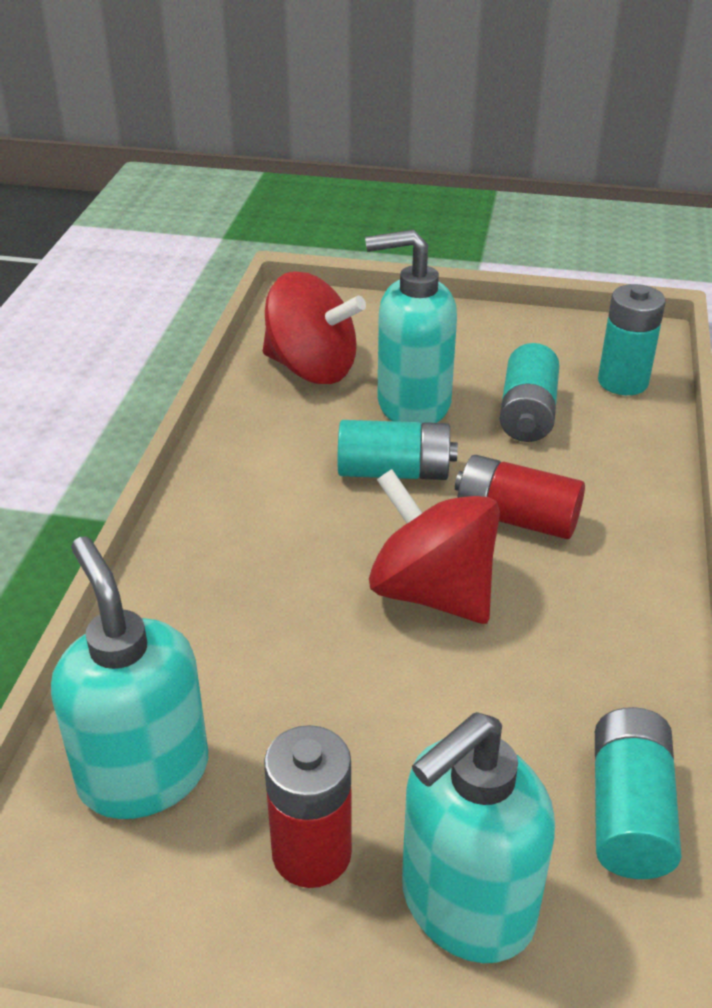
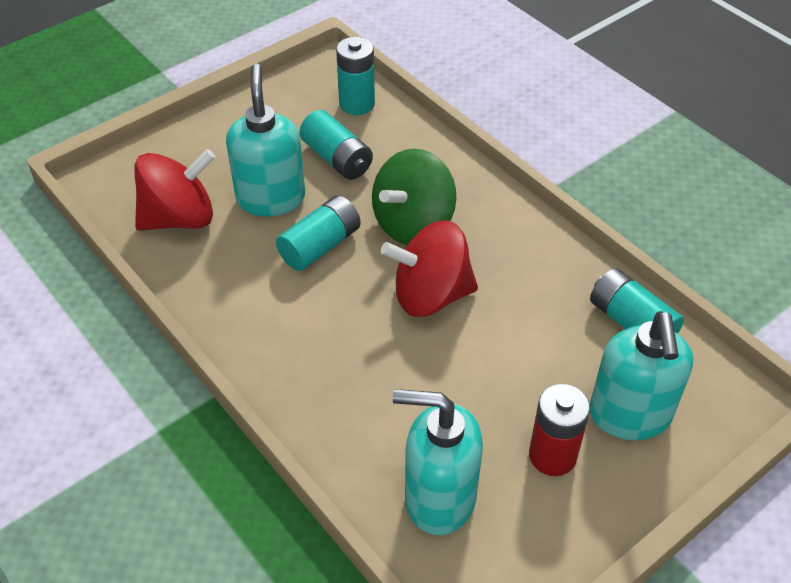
camera: 50 degrees left, 10 degrees up
(412, 404) = (271, 198): turquoise soap dispenser -> turquoise soap dispenser turned 135 degrees clockwise
(516, 518) = (413, 224): red battery -> green spinning top

